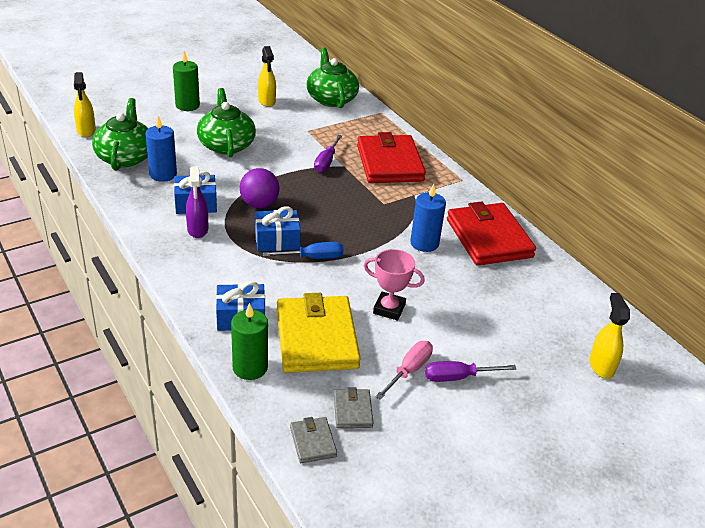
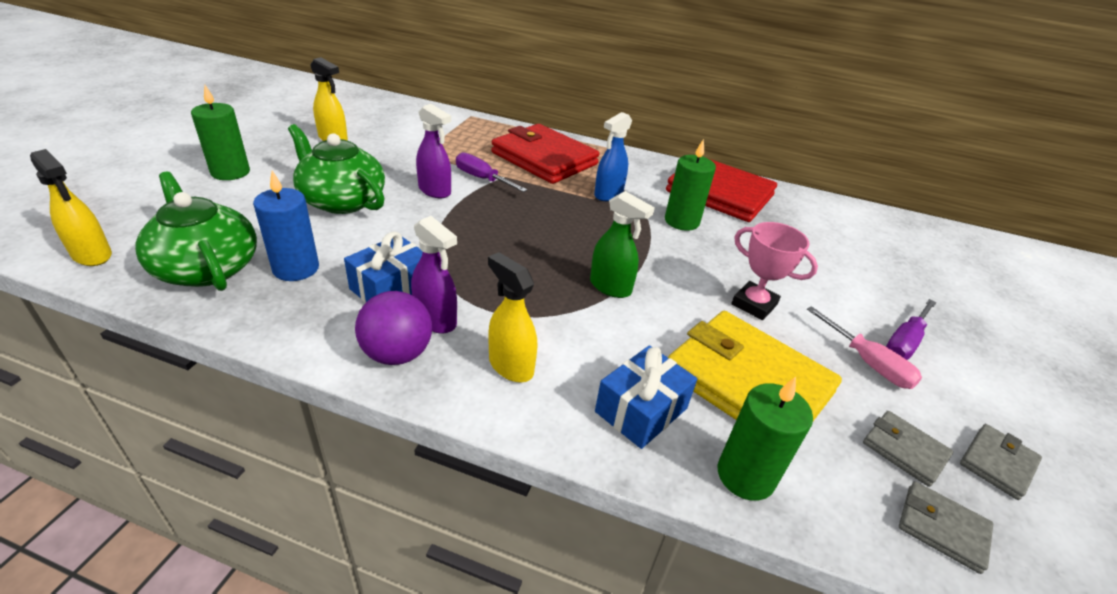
camera: 40 degrees left, 0 degrees up
(259, 204) = (471, 253): purple ball -> purple ball (397, 354)
(277, 240) = (547, 286): blue gift -> none
(286, 159) = (435, 191): none -> purple spray bottle
(313, 258) = (610, 287): blue screwdriver -> green spray bottle
(326, 162) = (482, 179): purple screwdriver -> purple screwdriver turned 150 degrees clockwise
(331, 98) = (403, 117): green teapot -> none
(389, 309) = (754, 304): pink trophy -> pink trophy turned 60 degrees clockwise
(398, 205) = (608, 194): none -> blue spray bottle
(398, 448) = (997, 463): none -> grey wallet
(409, 371) = (867, 362): pink screwdriver -> pink screwdriver turned 150 degrees clockwise
(424, 243) = (681, 221): blue candle -> green candle
(601, 366) = (952, 265): yellow spray bottle -> yellow spray bottle (510, 366)

